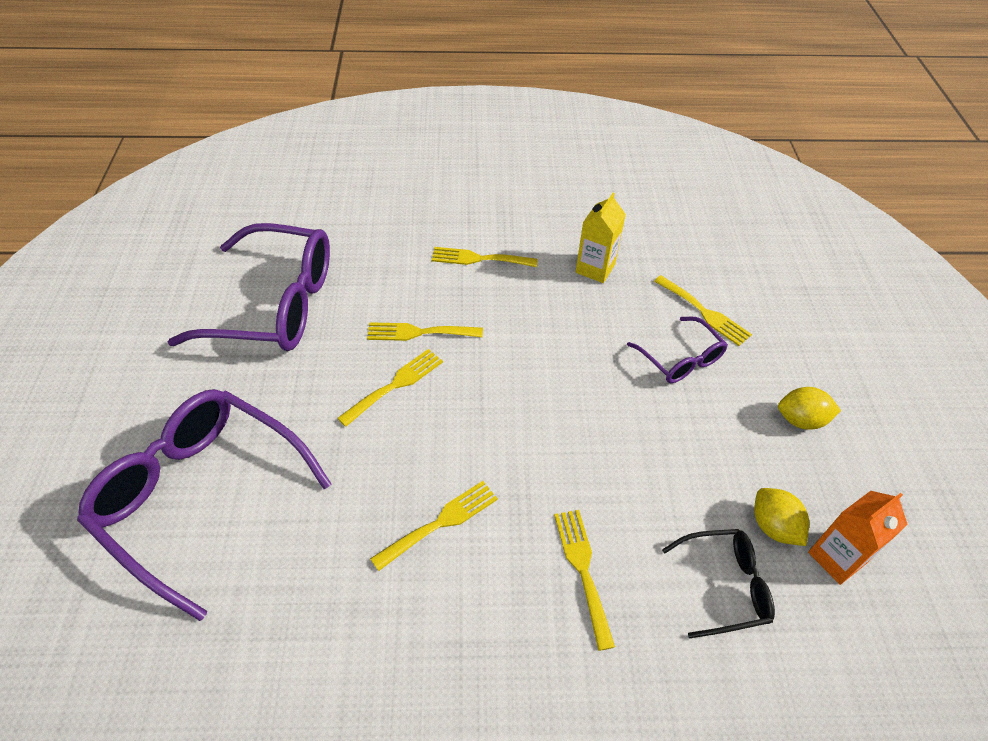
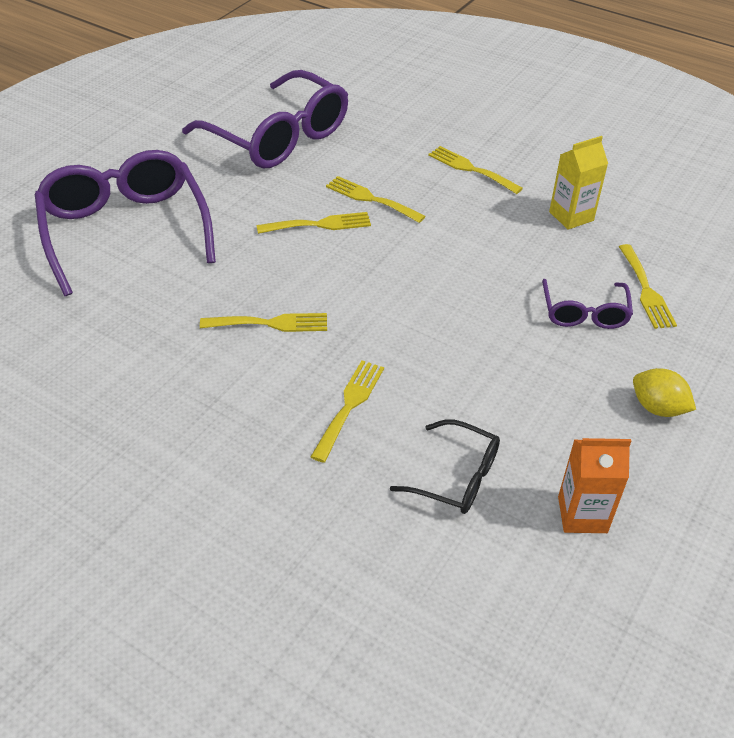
camera: 35 degrees right, 5 degrees down
(773, 526) = (544, 464): yellow lemon -> none

